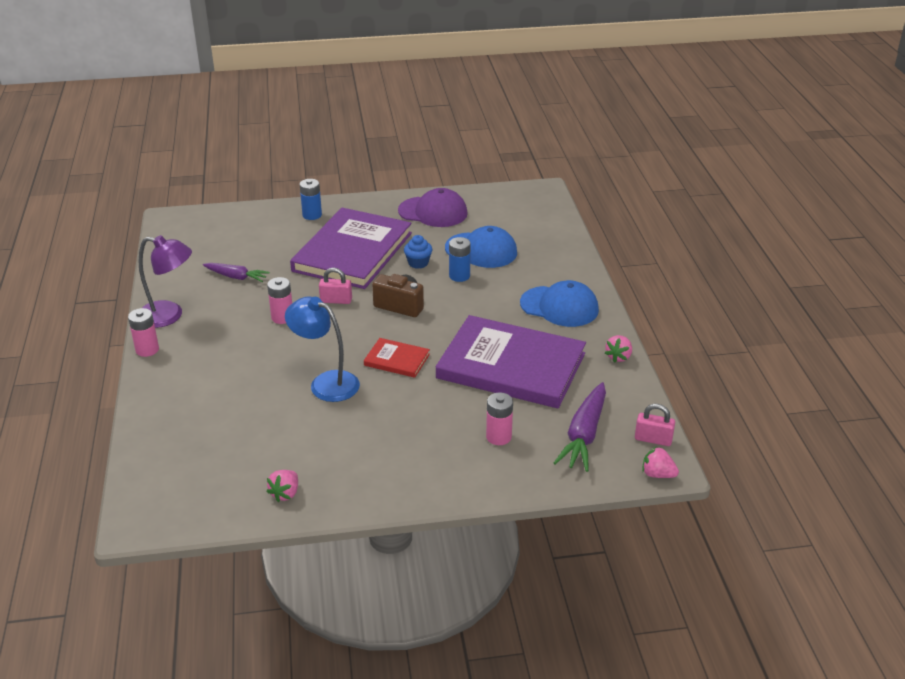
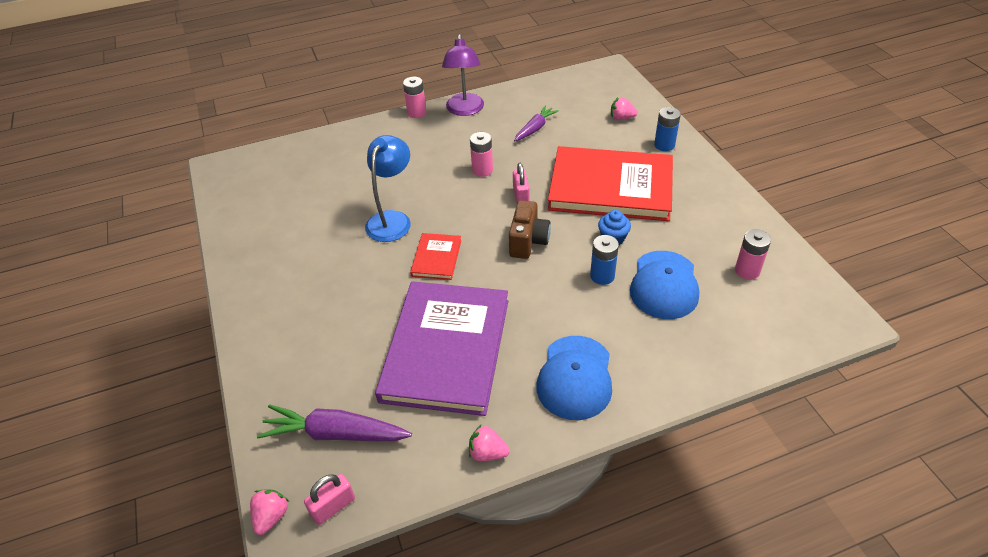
camera: 80 degrees right, 10 degrees up
(236, 277) = (535, 128): purple carrot -> purple carrot turned 150 degrees counterclockwise
(285, 493) = (246, 231): pink strawberry -> pink strawberry (621, 118)
(353, 252) = (610, 187): purple book -> red book
(433, 212) = (724, 229): purple cap -> none
(498, 437) = (326, 358): pink battery -> pink battery (747, 271)
(653, 439) = (333, 506): pink padlock -> pink padlock turned 45 degrees clockwise

